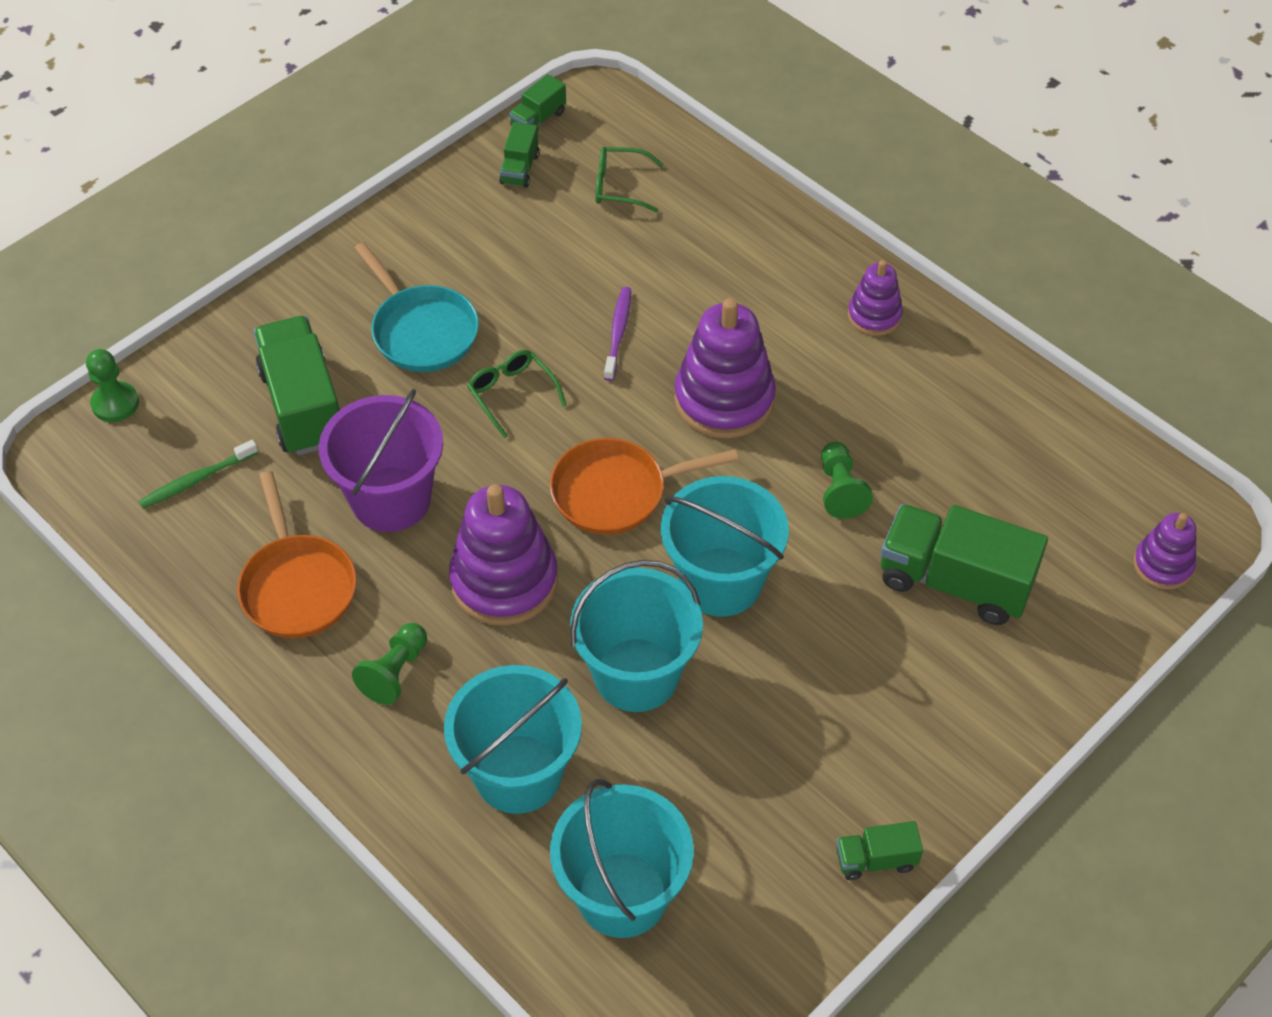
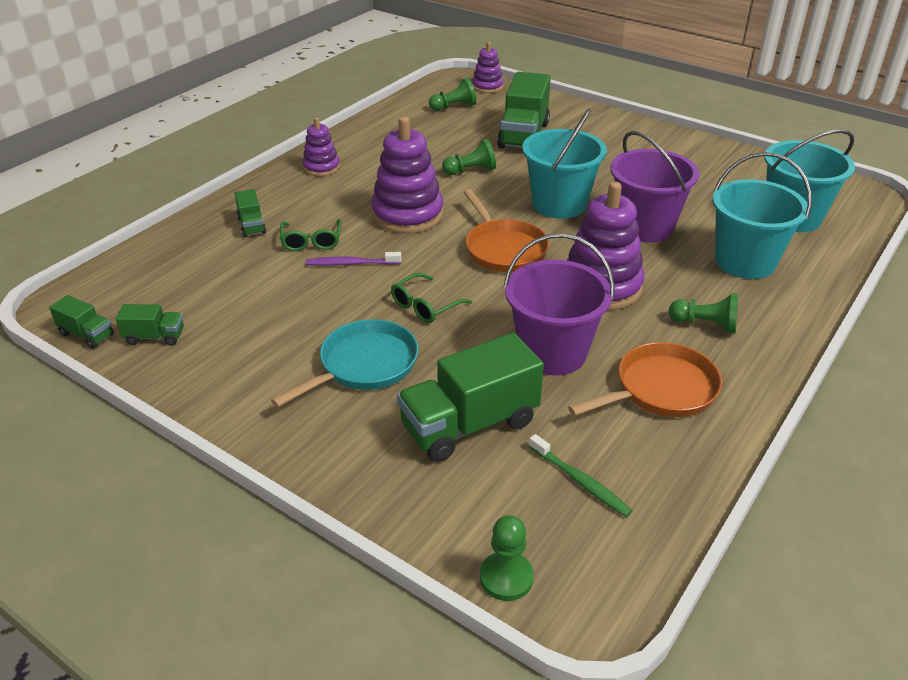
camera: 100 degrees left, 15 degrees down
(620, 186) = (184, 280): green glasses -> green glasses (311, 241)
(636, 674) = (645, 227): turquoise bucket -> purple bucket
(875, 860) = (710, 148): green truck -> green truck (252, 225)
(1075, 501) = (454, 107): none -> green pawn

